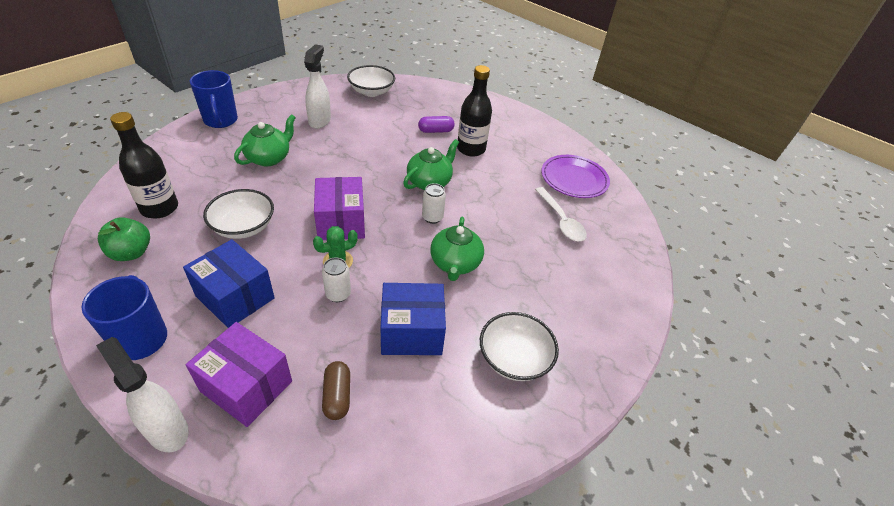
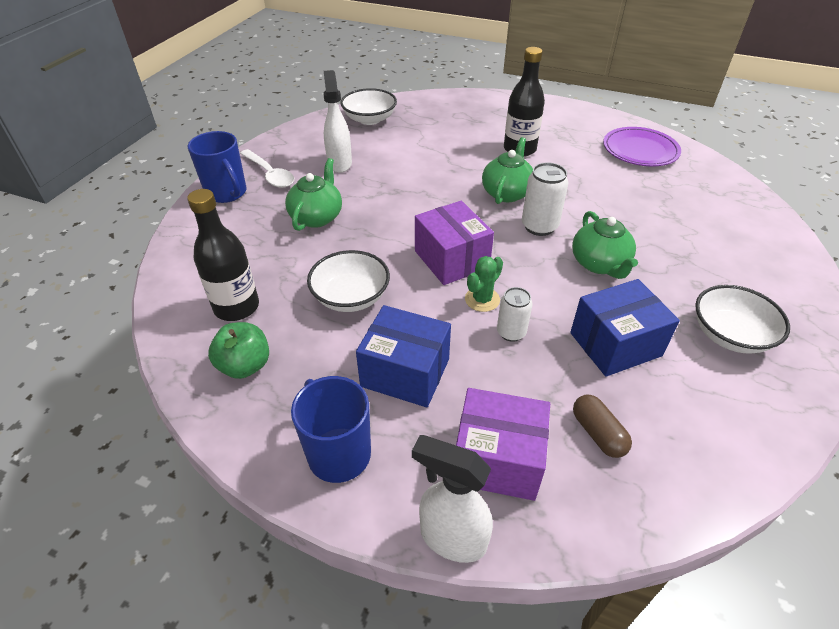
camera: 15 degrees left, 0 degrees up
(432, 217) = (539, 226): white can -> white can, size x1.50
(435, 131) = (469, 141): purple capsule -> none
(561, 220) = (661, 192): white spoon -> white spoon (270, 174)

